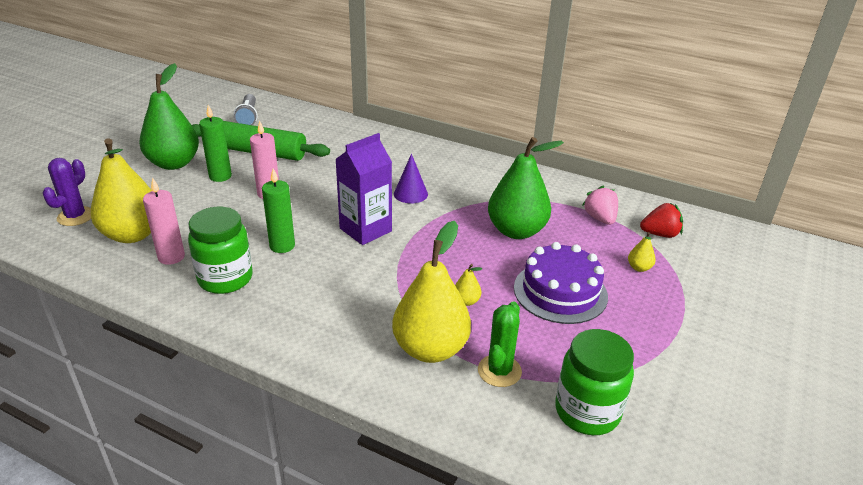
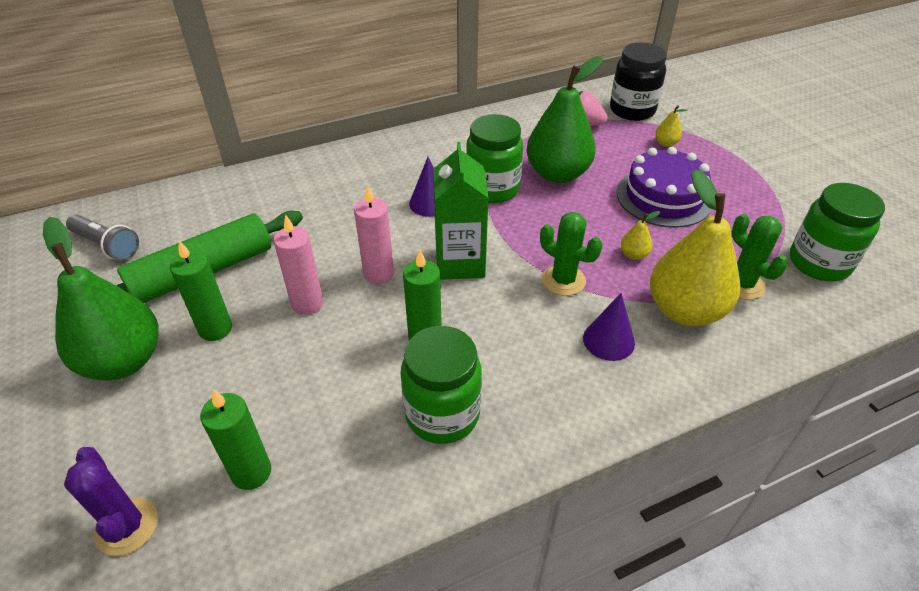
camera: 50 degrees left, 10 degrees up
(132, 234) = (251, 472): yellow pear -> green candle
(171, 257) = (347, 449): pink candle -> pink candle (378, 274)
(357, 322) = (608, 340): none -> purple cone
(365, 230) = (460, 262): purple carton -> green carton
(398, 279) = (563, 280): none -> green cactus
(459, 211) = (492, 189): none -> green jar
(660, 234) = (632, 110): red strawberry -> black jar

